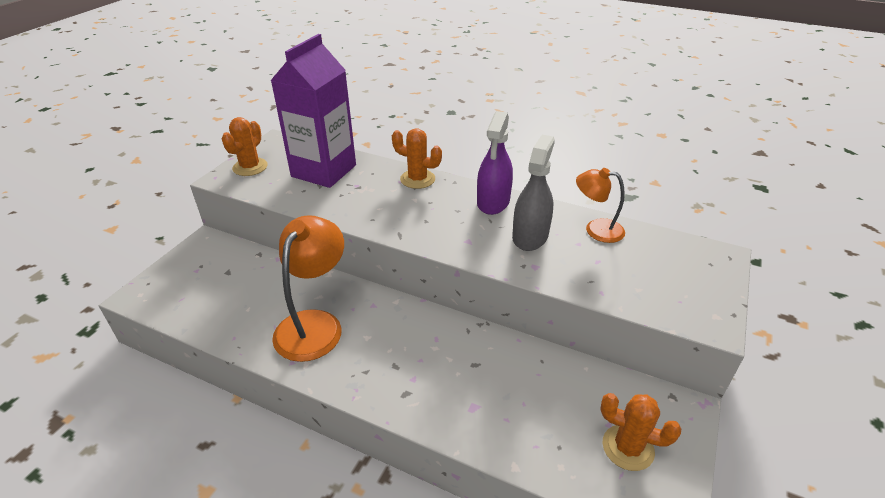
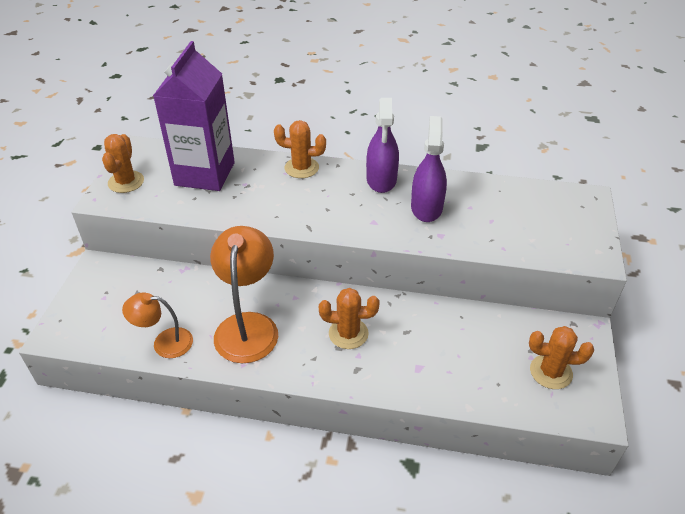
camera: 15 degrees left, 5 degrees up
(412, 353) = (348, 333): none -> orange cactus
(530, 236) = (426, 207): grey spray bottle -> purple spray bottle
(596, 229) = (480, 191): orange lamp -> orange lamp (164, 342)

